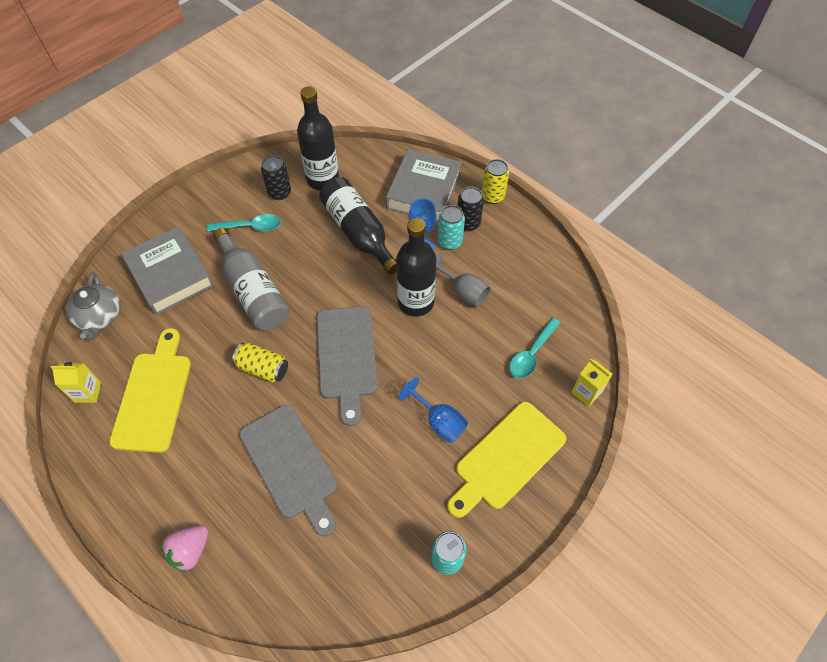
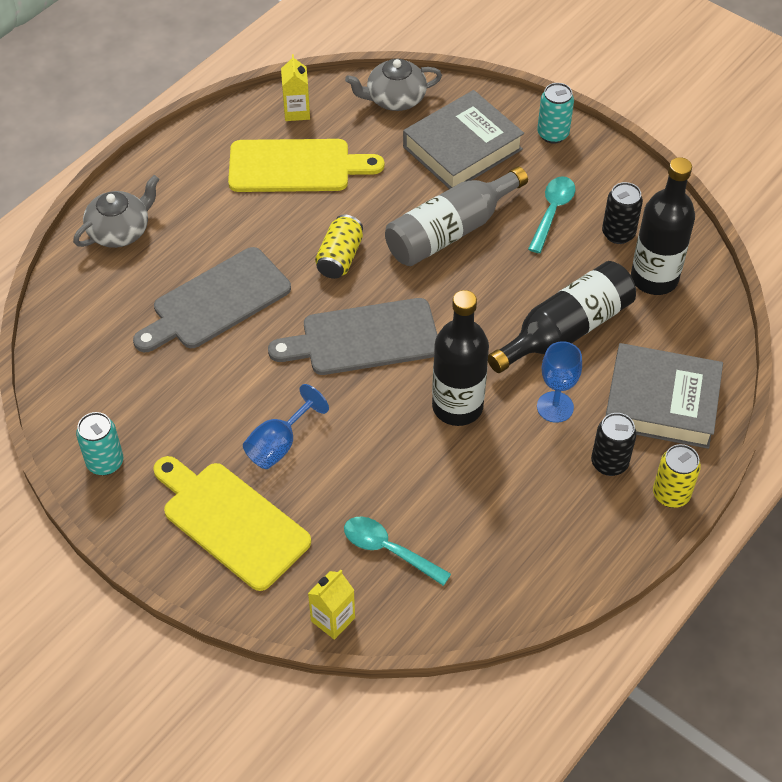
camera: 85 degrees right, 5 degrees down
(190, 551) = (120, 231): pink strawberry -> grey teapot
(250, 227) = (552, 212): turquoise spoon -> turquoise spoon turned 150 degrees counterclockwise
(450, 242) = (569, 441): turquoise can -> turquoise can (553, 134)
(463, 292) = (483, 462): grey goblet -> none

